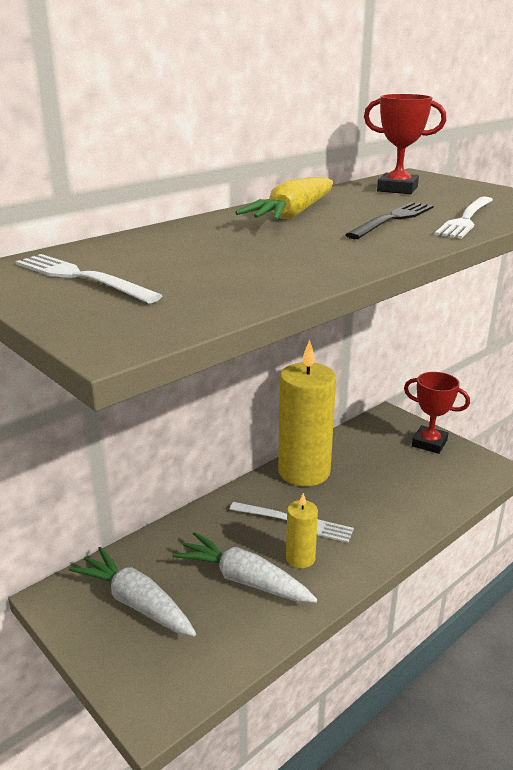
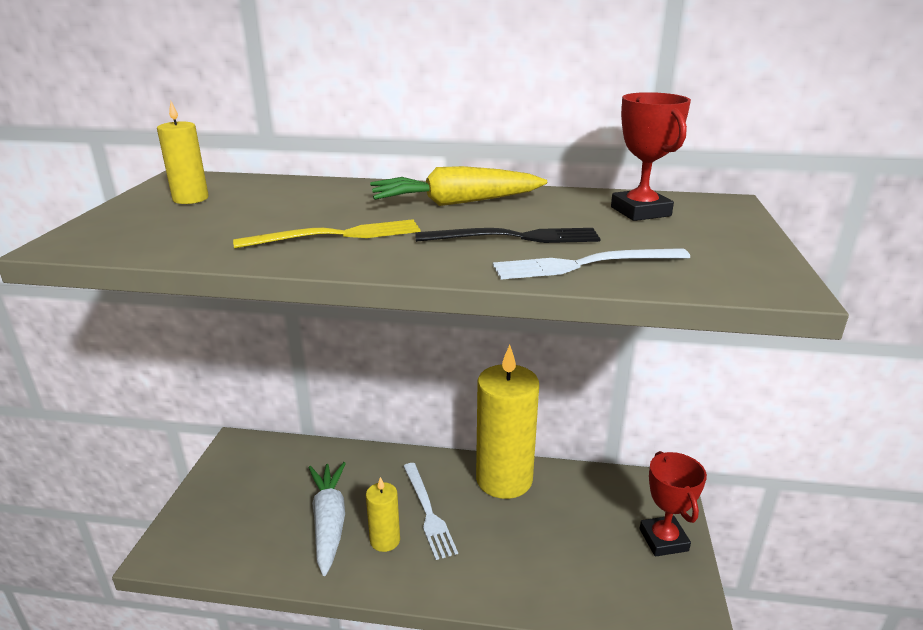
camera: 50 degrees right, 0 degrees up
(81, 277) = (190, 199): white fork -> yellow candle
(136, 602) = (259, 482): white carrot -> none
(300, 254) = (337, 235): none -> yellow fork

